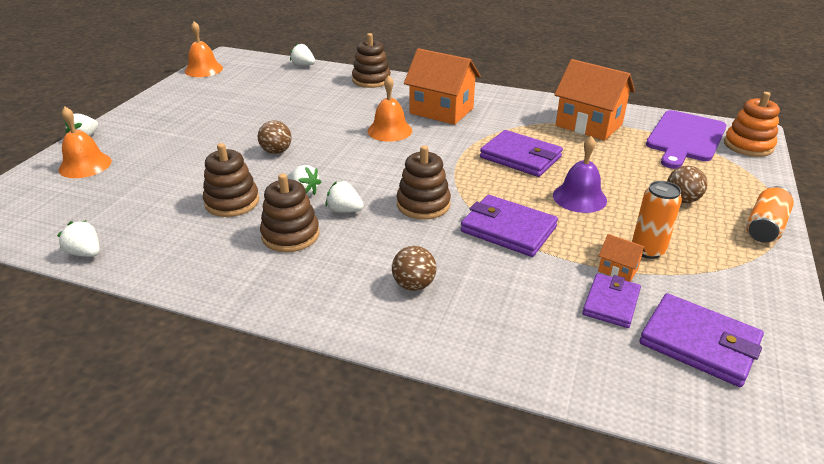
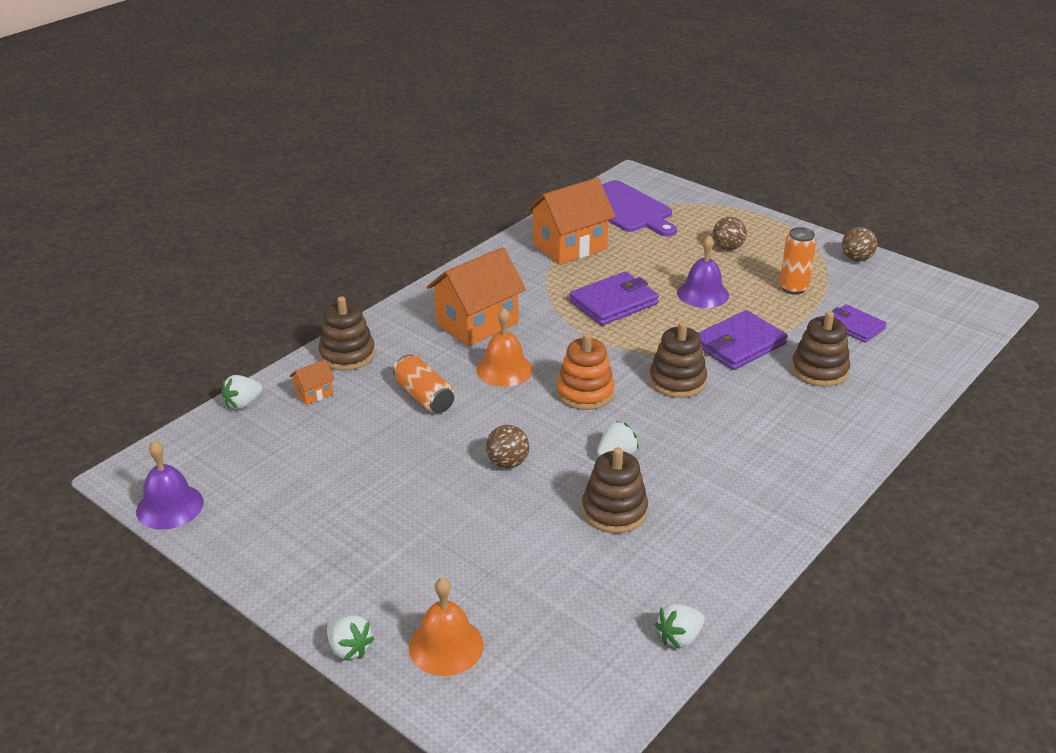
camera: 70 degrees left, 0 degrees up
(203, 69) = (170, 506): orange bell -> purple bell
(290, 235) = (700, 475): brown stacking toy -> brown stacking toy (819, 370)
(344, 210) = (667, 432): white strawberry -> none
(414, 285) = (806, 414): brown ball -> brown ball (856, 259)
(618, 270) = (814, 310): orange house -> orange house (314, 393)
(699, 343) = (905, 306): purple wallet -> none
(748, 145) = (655, 187): orange stacking toy -> orange stacking toy (585, 393)
(765, 227) = (779, 229): orange can -> orange can (424, 396)

